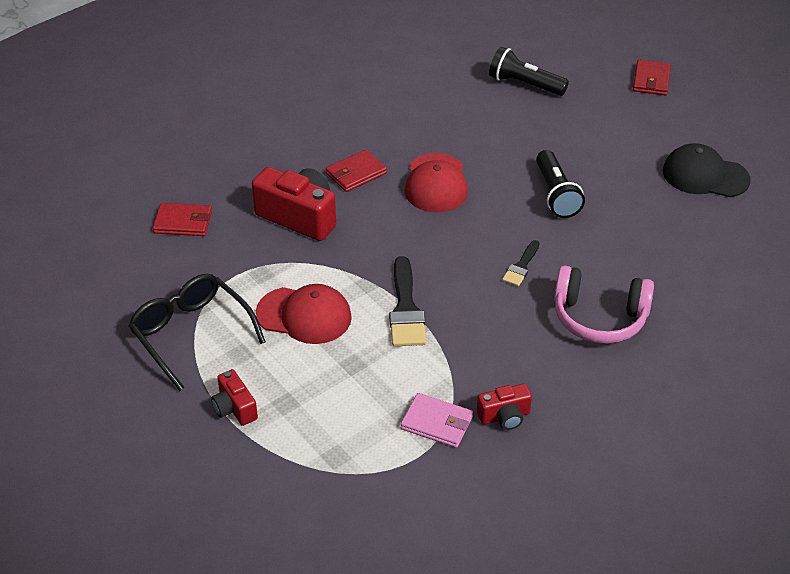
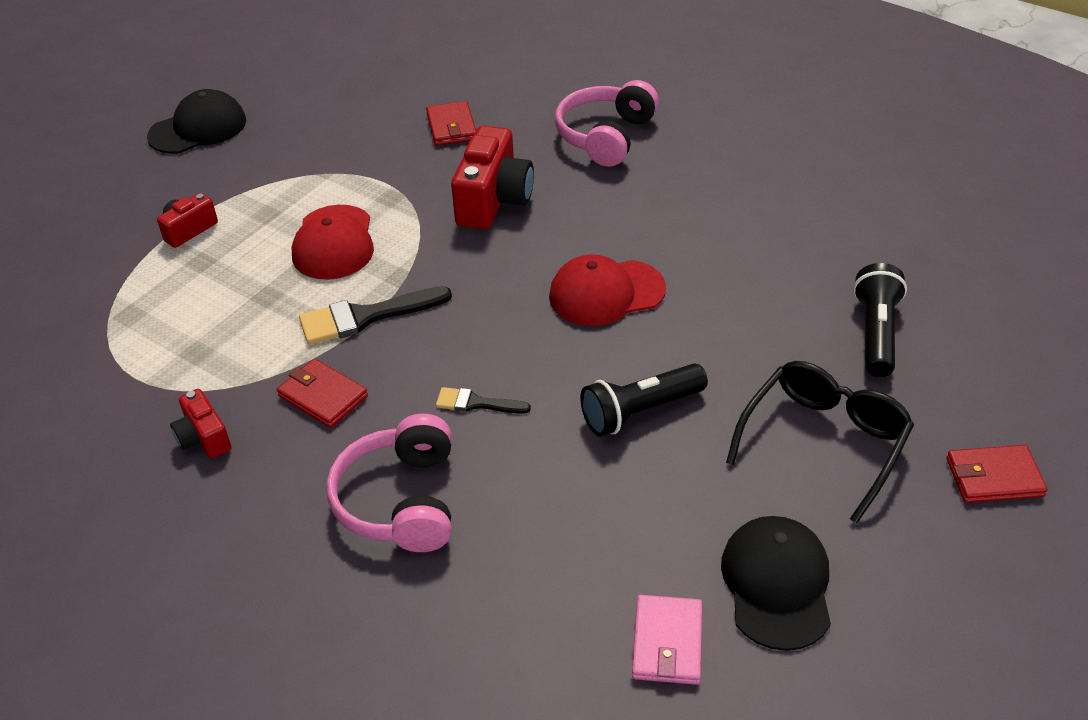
camera: 75 degrees right, 0 degrees up
(70, 390) = (198, 128): none -> black cap
(191, 333) = (287, 176): black glasses -> black glasses (824, 441)
(252, 143) = (605, 136): none -> pink headphones
(356, 173) = (592, 223): red wallet -> red wallet (323, 396)
(437, 423) = (186, 381): pink wallet -> pink wallet (667, 643)

